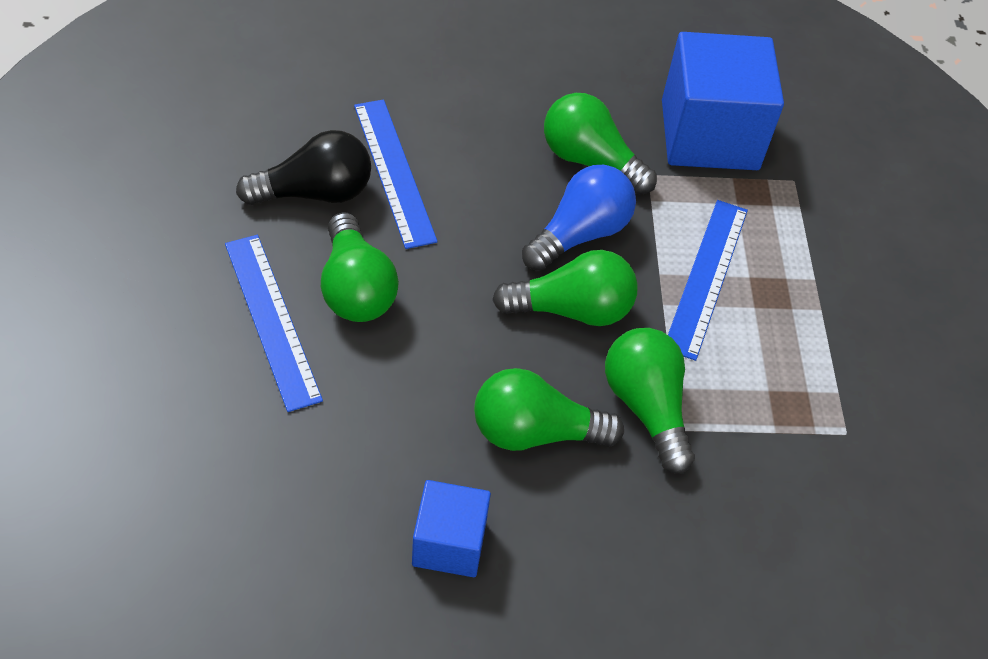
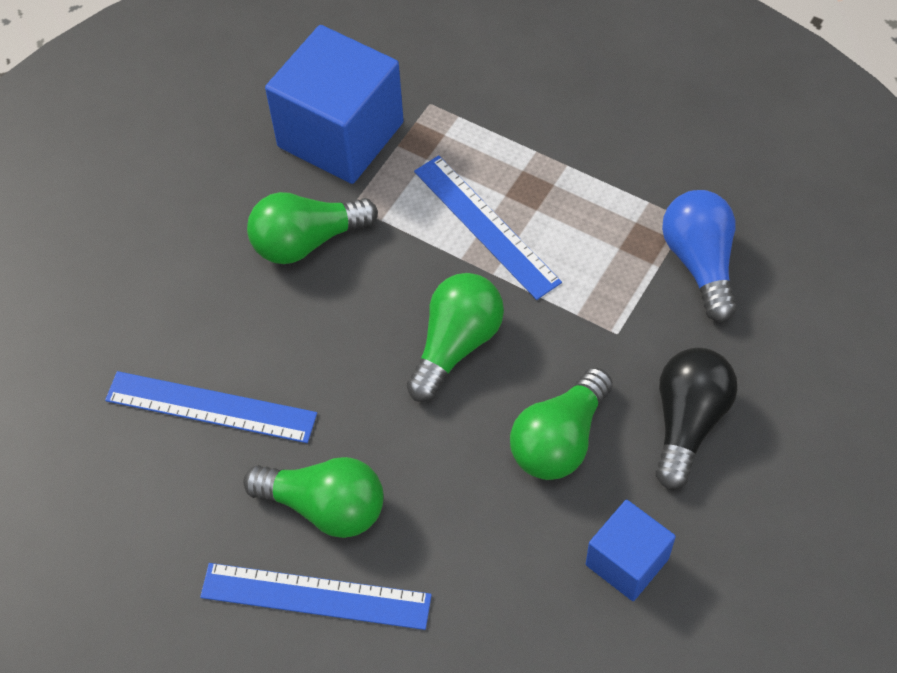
camera: 50 degrees left, 5 degrees up
(315, 193) = (190, 488): black light bulb -> black light bulb (687, 422)
(580, 234) = (381, 294): blue light bulb -> blue light bulb (700, 263)
(646, 407) = (584, 344): green light bulb -> none

